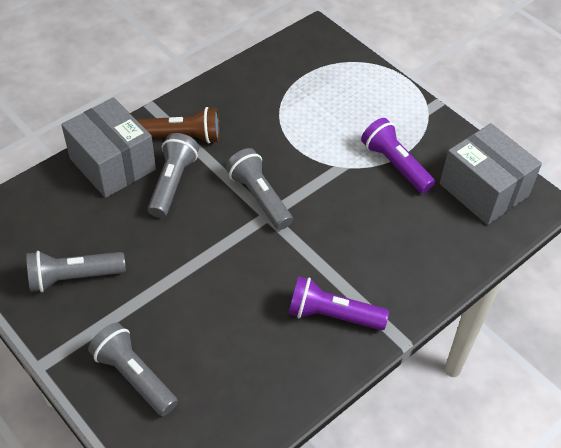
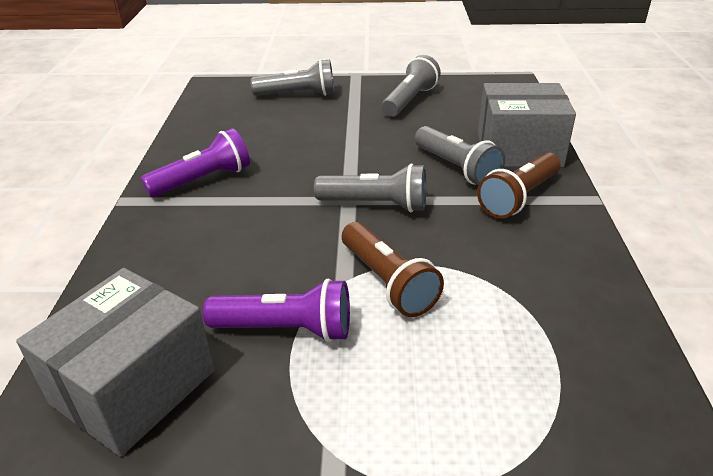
camera: 135 degrees right, 15 degrees down
(322, 149) = (388, 282): none -> brown flashlight
(483, 190) = (134, 387): grey box -> grey box turned 60 degrees counterclockwise

